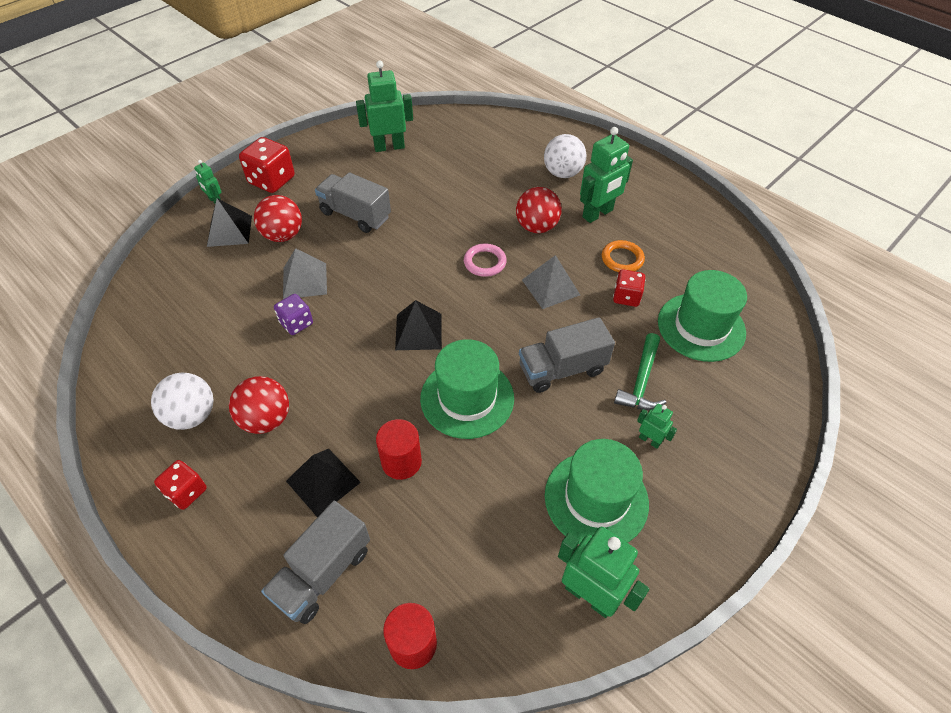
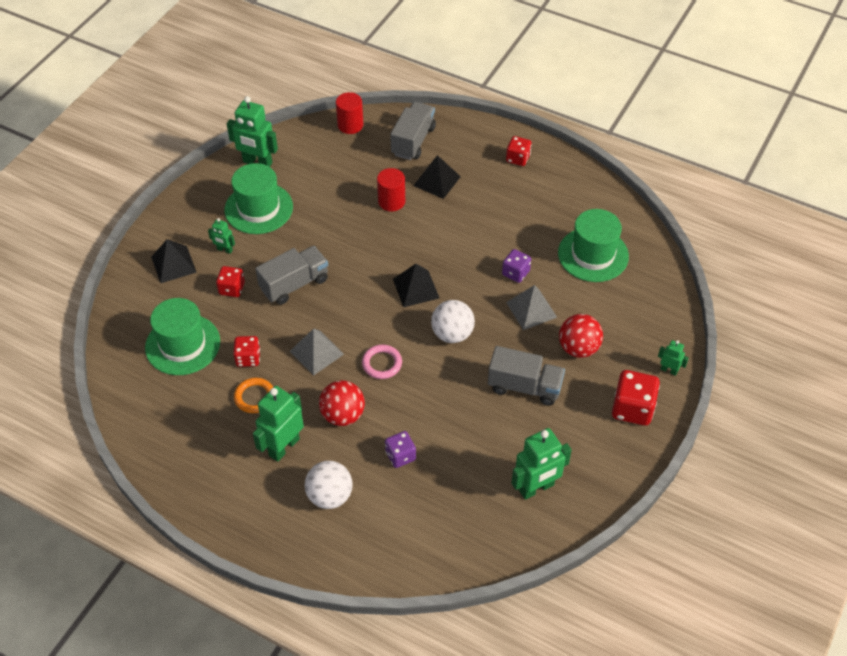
camera: 165 degrees right, 0 degrees up
(192, 415) = (546, 197): white ball -> white ball (452, 334)
(229, 231) = (630, 341): black pyramid -> black pyramid (173, 264)
(266, 419) = (495, 205): red ball -> none
(467, 398) = (361, 249): green hat -> green hat (593, 254)
(493, 187) = (400, 456): none -> purple dice
(641, 381) = (232, 289): green hammer -> red dice

